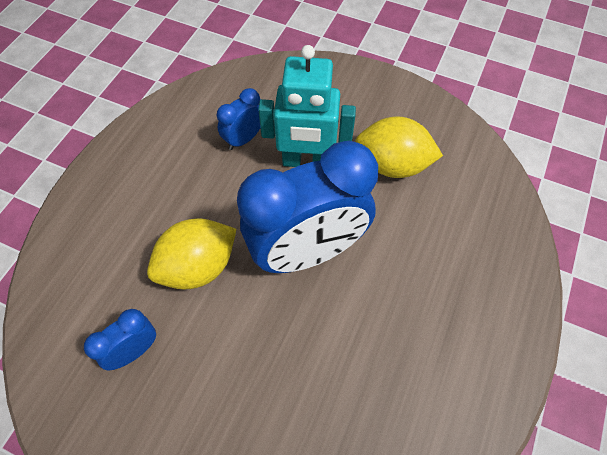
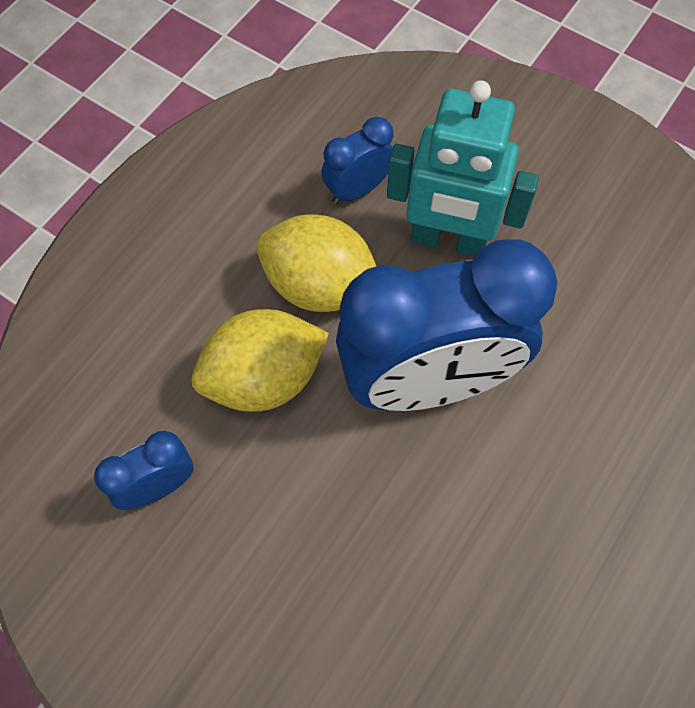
camera: 10 degrees right, 5 degrees up
(392, 165) = (581, 266): yellow lemon -> yellow lemon (319, 286)

